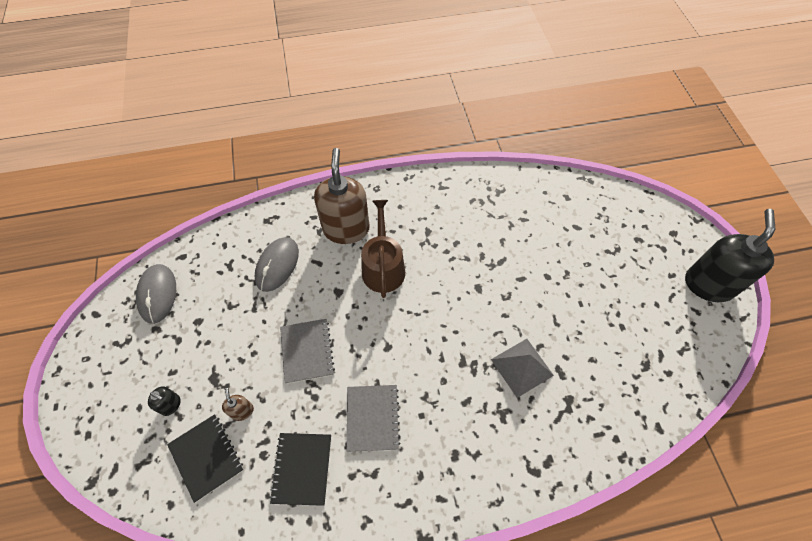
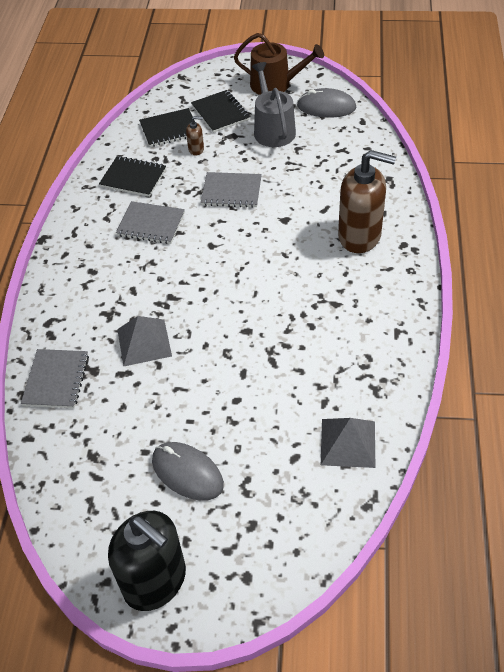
camera: 110 degrees right, 10 degrees down
(171, 405) = (220, 113): black soap dispenser -> black notebook
(200, 338) = (273, 129): none -> grey watering can
(277, 265) = (331, 181): grey mouse -> grey mouse (187, 472)
(383, 267) = (301, 257): brown watering can -> brown watering can (275, 84)
(550, 199) = (348, 443): none -> grey pyramid
(593, 430) = (56, 380): none -> grey notebook

